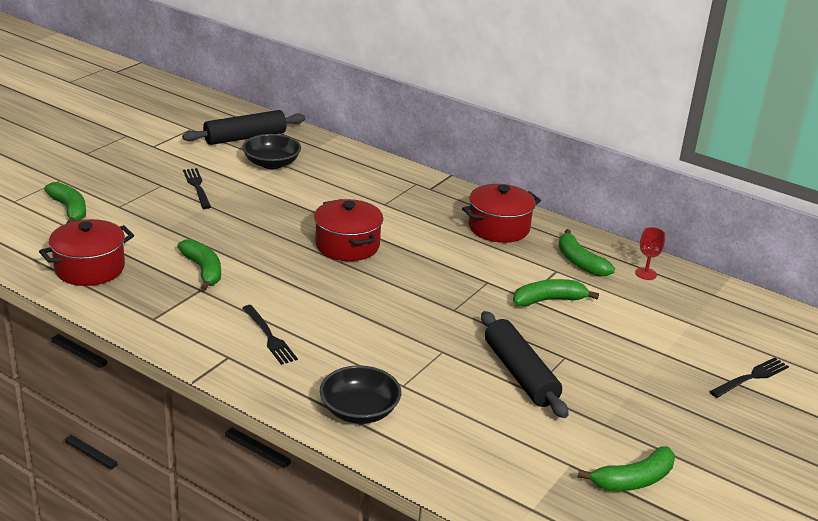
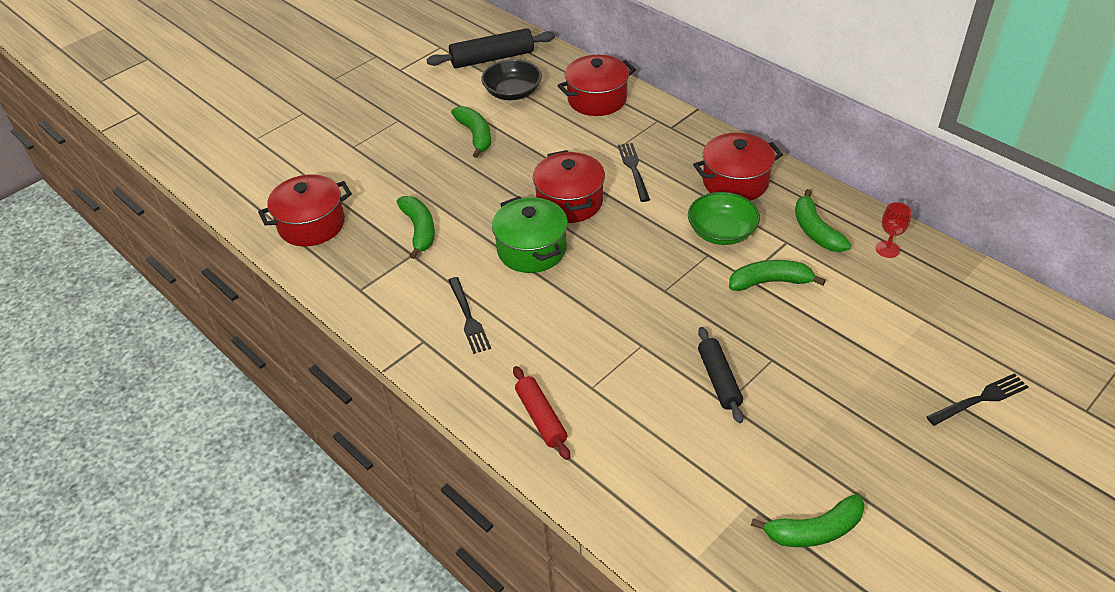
camera: 15 degrees right, 15 degrees up
(69, 209) = (306, 150): green banana -> green banana (475, 135)
(197, 186) = (432, 122): black fork -> black fork (633, 169)
(319, 282) = (531, 249): none -> green pot
(355, 168) = (597, 99): none -> red pot
(359, 411) = (541, 418): black bowl -> red rolling pin
(495, 265) = (721, 232): none -> green bowl
(520, 374) = (719, 380): black rolling pin -> black rolling pin, size x0.66

